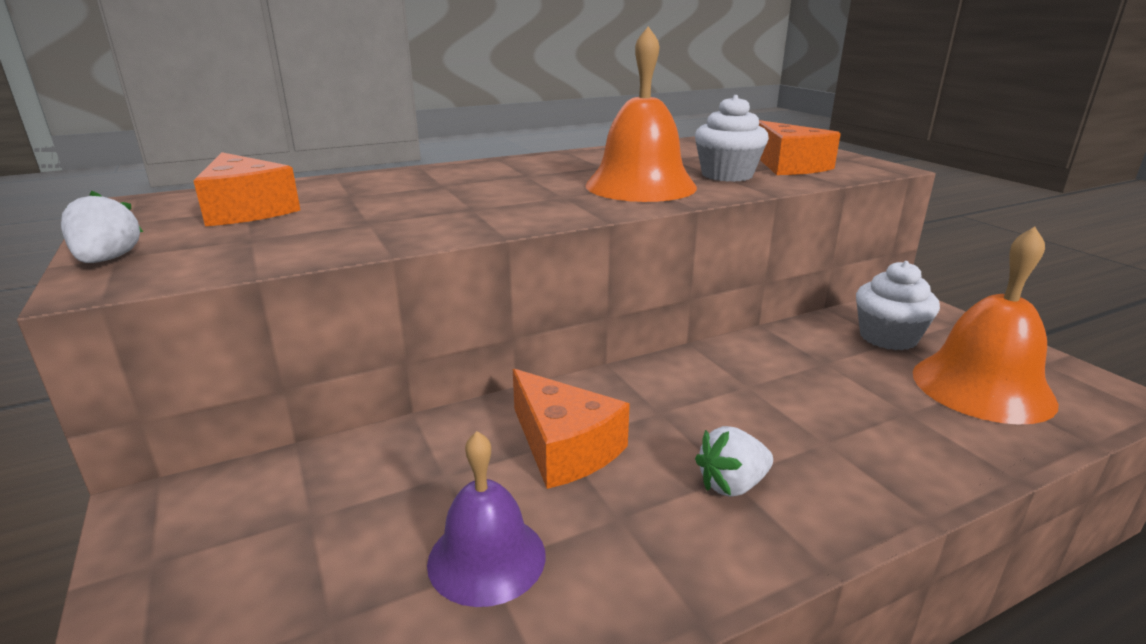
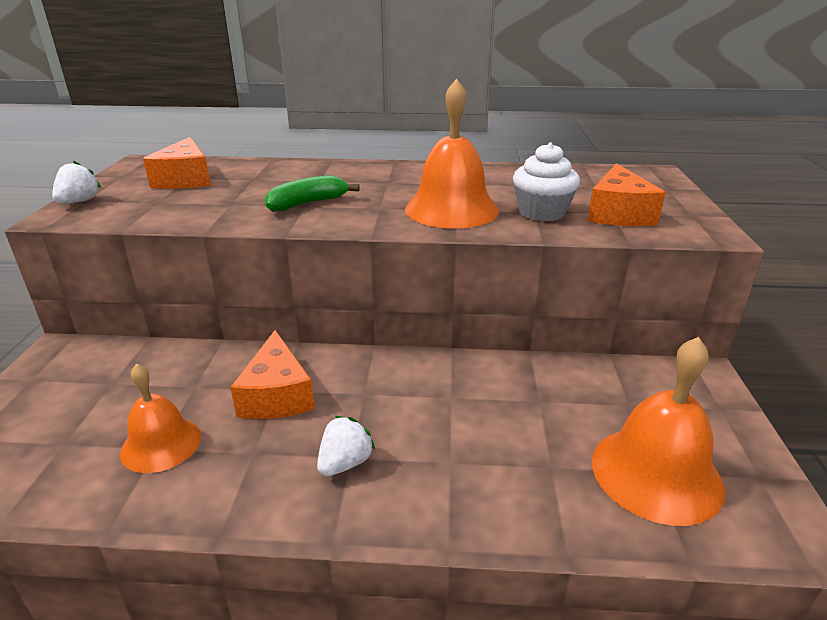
camera: 30 degrees right, 5 degrees up
(472, 206) = (307, 203): none -> green banana
(486, 558) = (161, 444): purple bell -> orange bell
(732, 485) = (345, 463): white strawberry -> white strawberry turned 120 degrees clockwise
(888, 337) = (630, 398): white cupcake -> none

